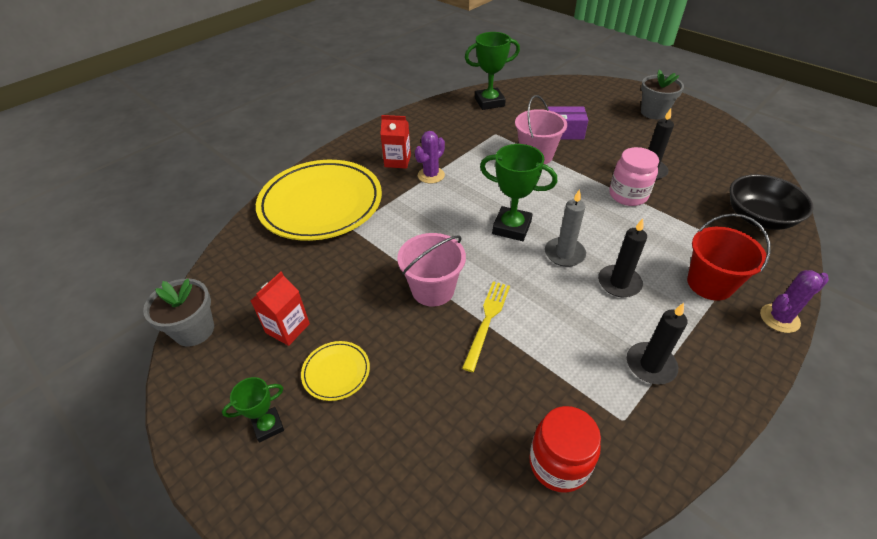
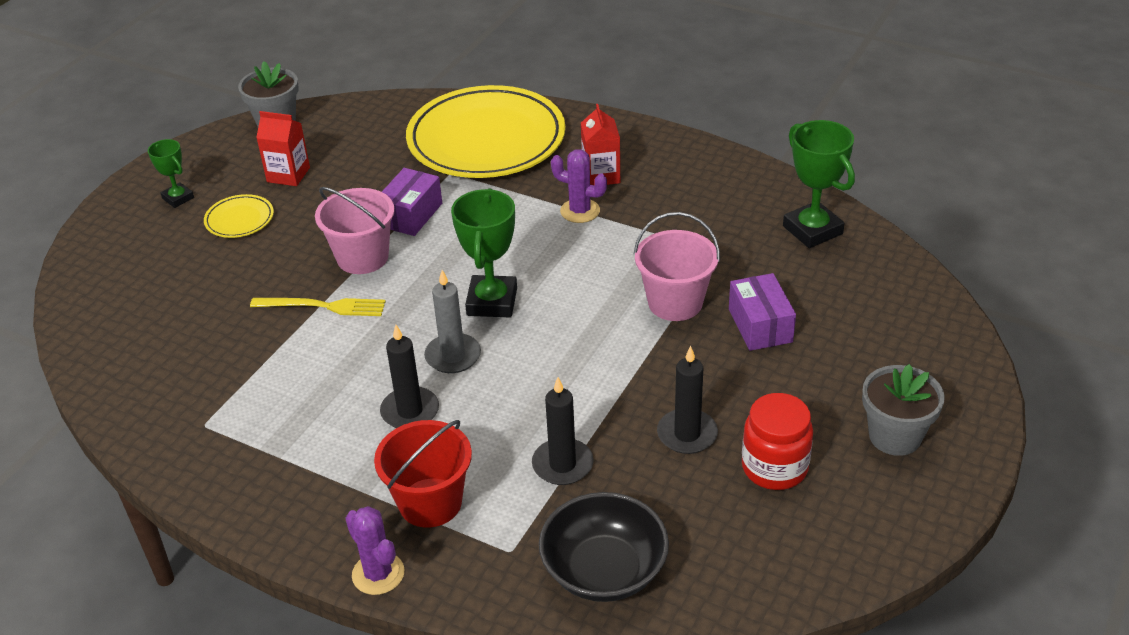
camera: 75 degrees right, 5 degrees down
(392, 255) = (411, 215): none -> purple box
(559, 463) = (151, 382): red jar -> red jar (774, 468)
(628, 195) = (608, 411): pink jar -> none
(650, 365) = (279, 444): black candle -> black candle (562, 464)

